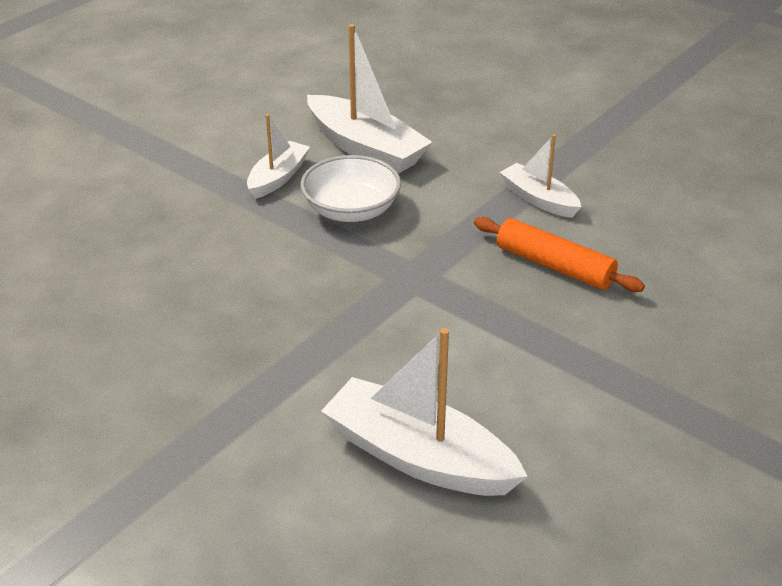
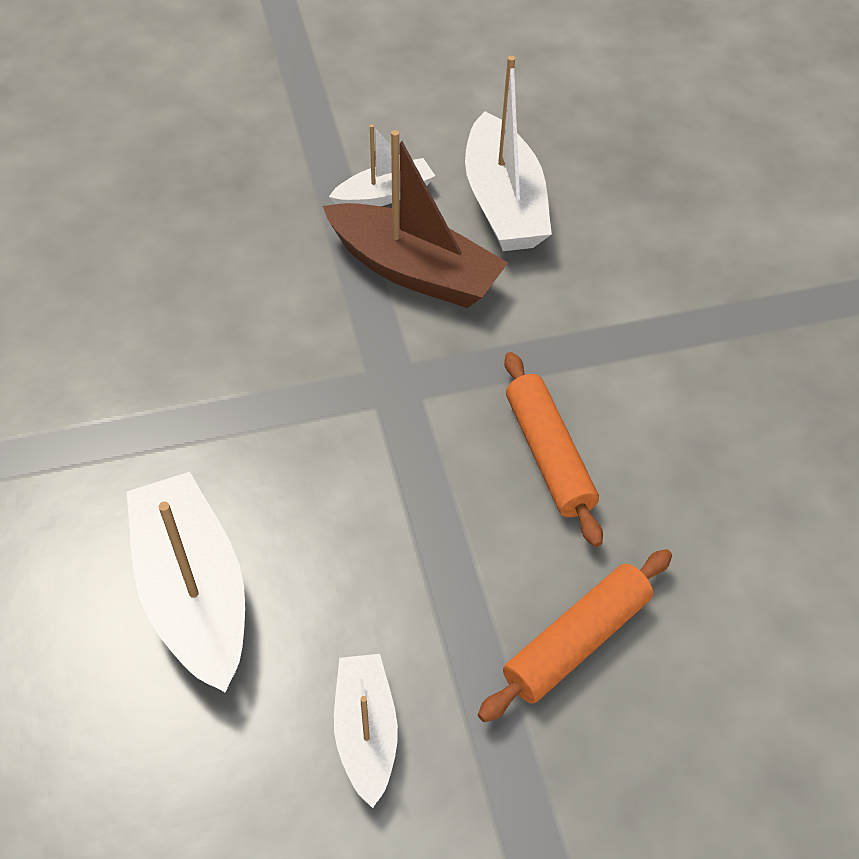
camera: 35 degrees right, 15 degrees up
(351, 210) = (414, 271): white bowl -> brown boat
(538, 199) = (619, 362): white boat -> white boat (366, 731)
(681, 348) = (576, 641): none -> orange rolling pin

